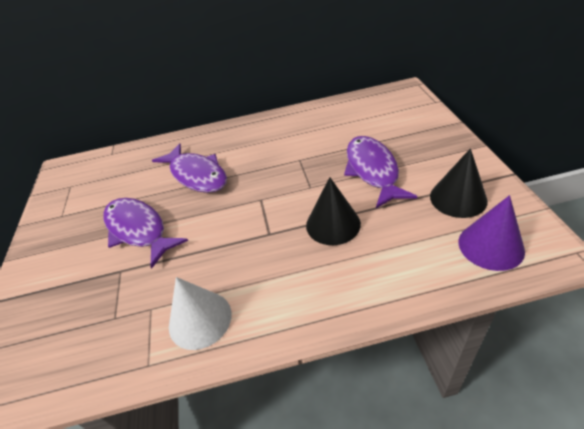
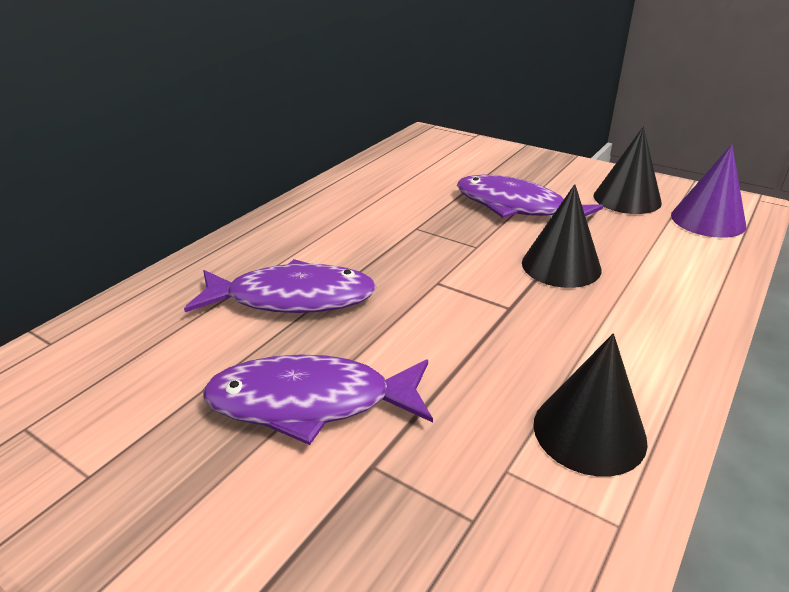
camera: 50 degrees left, 10 degrees down
(200, 319) = (589, 431): white cone -> black cone

